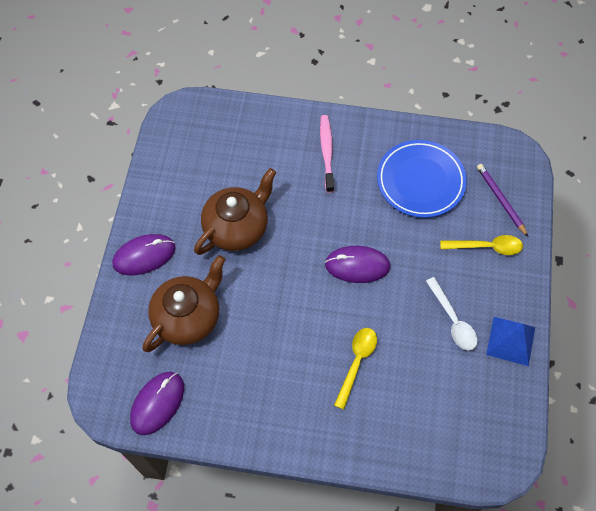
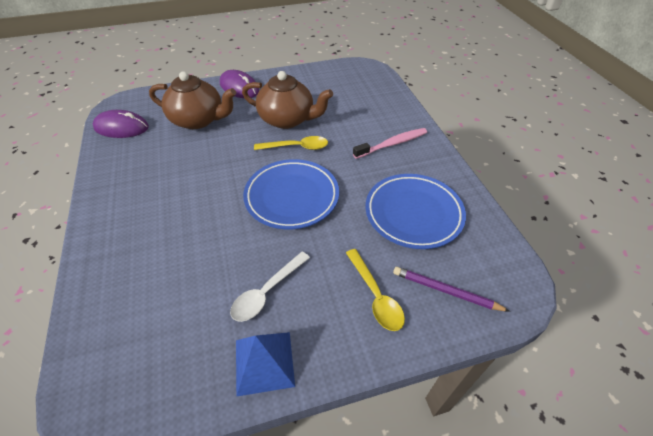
camera: 65 degrees right, 15 degrees down
(356, 362) = (189, 228): yellow spoon -> yellow spoon (296, 147)
(357, 265) = (292, 197): purple mouse -> blue plate
(500, 200) = (445, 291): purple pencil -> purple pencil turned 105 degrees counterclockwise

